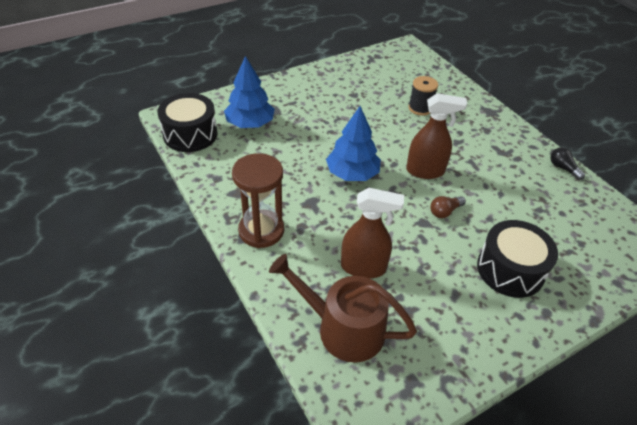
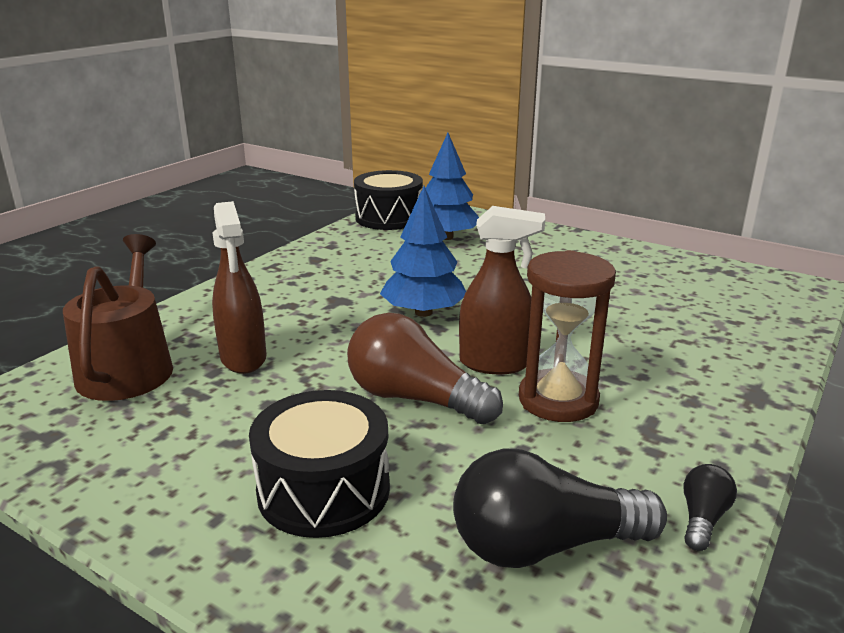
camera: 65 degrees right, 20 degrees down
(261, 230) = (264, 285): brown hourglass -> brown hourglass (558, 400)
(420, 108) = (651, 329): black spool -> none
(425, 171) = (495, 363): brown spray bottle -> brown spray bottle turned 60 degrees counterclockwise
(445, 211) = (414, 398): brown light bulb -> brown light bulb, size x2.12
(567, 215) = (544, 545): none -> black light bulb

